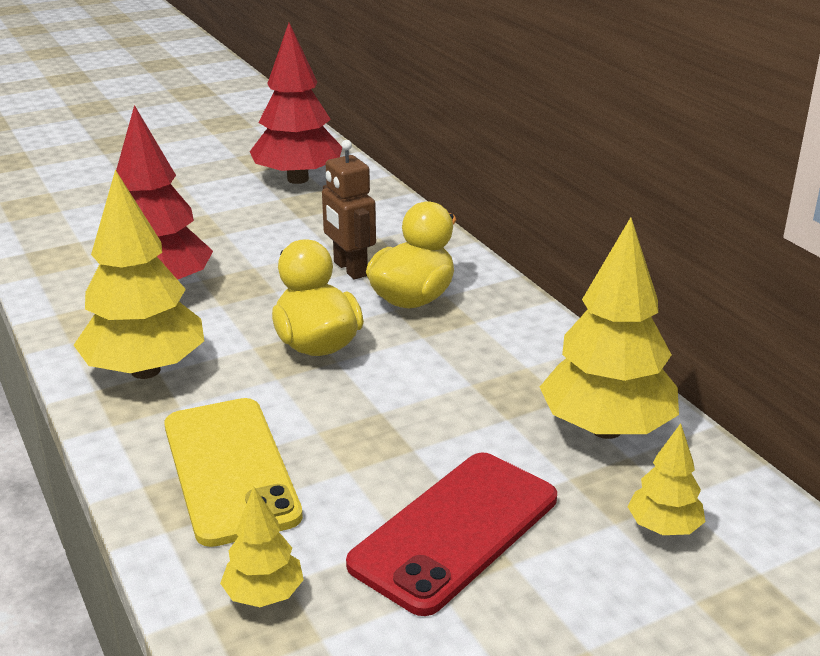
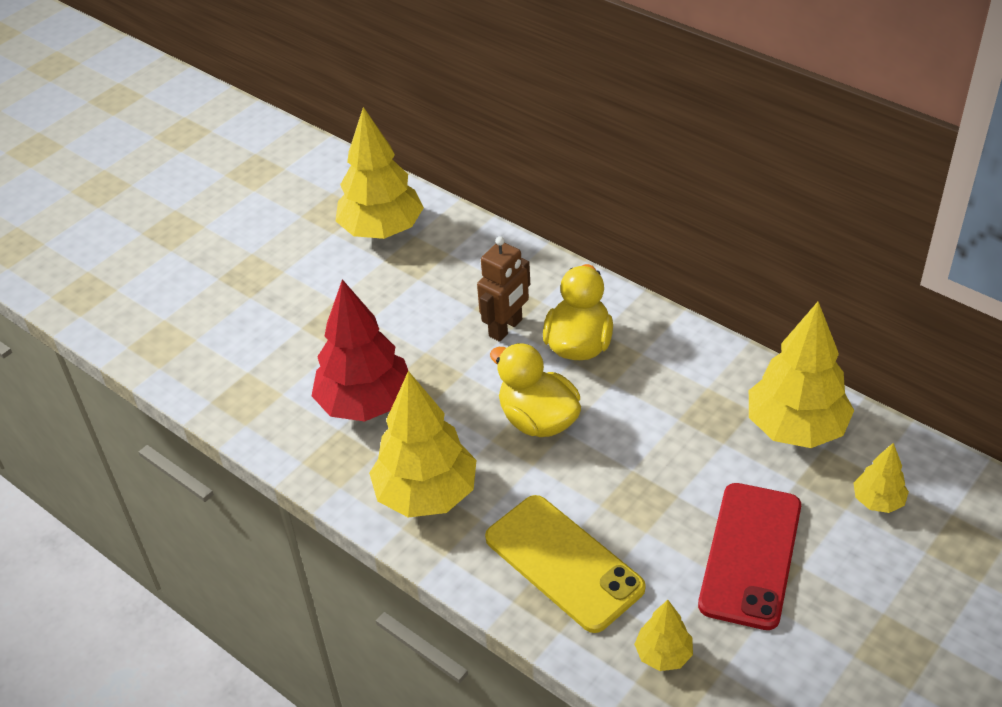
camera: 20 degrees left, 15 degrees up
(298, 179) = (382, 230): red tree -> yellow tree
(350, 269) = (506, 328): brown robot -> brown robot turned 90 degrees counterclockwise

